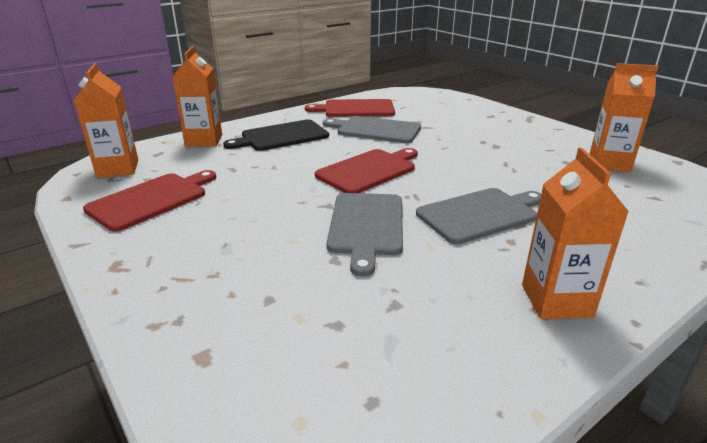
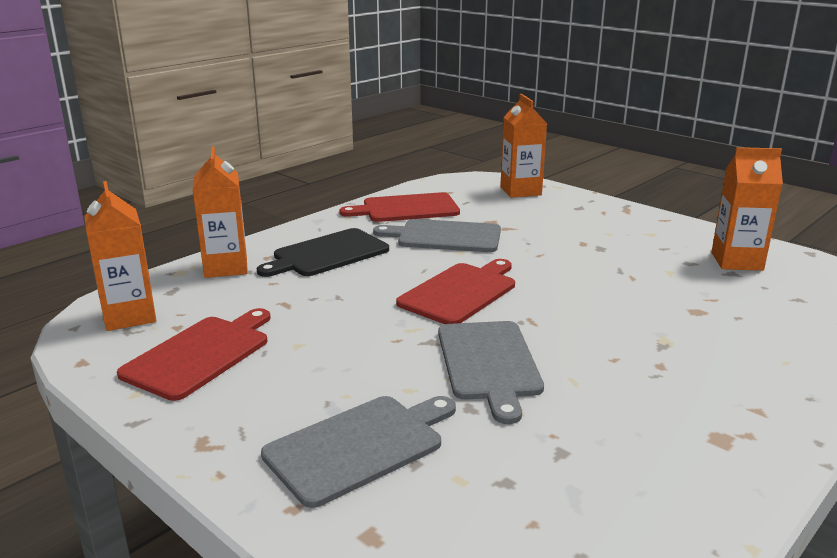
camera: 10 degrees left, 5 degrees down
(480, 214) = (614, 336): grey cutting board -> grey cutting board (360, 446)
(556, 301) = (732, 428): orange carton -> orange carton (520, 191)

